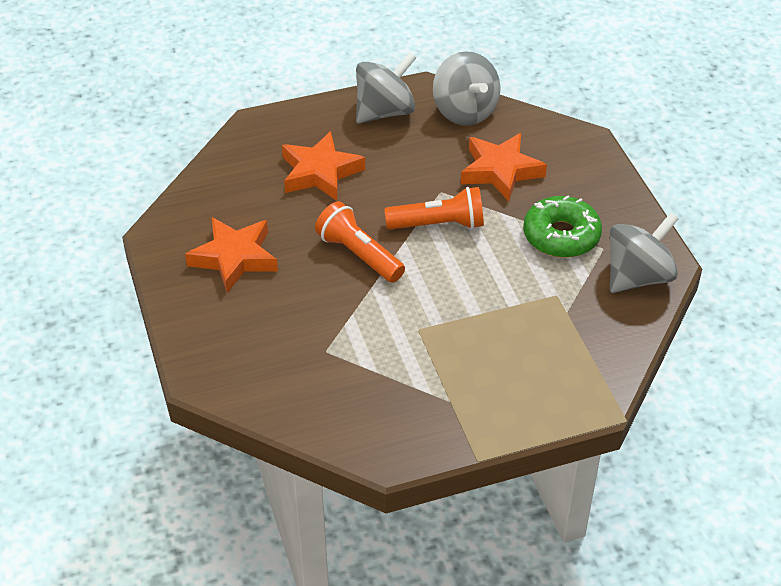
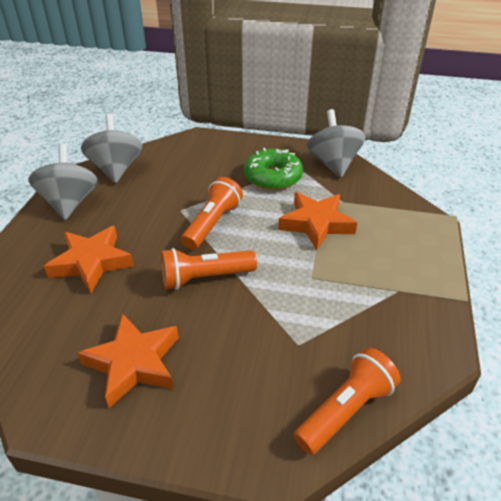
camera: 60 degrees left, 5 degrees down
(276, 405) = (345, 410): none -> orange flashlight
(465, 111) = (116, 169): grey spinning top -> grey spinning top turned 105 degrees counterclockwise
(500, 171) = (189, 177): orange star -> orange star (316, 224)

